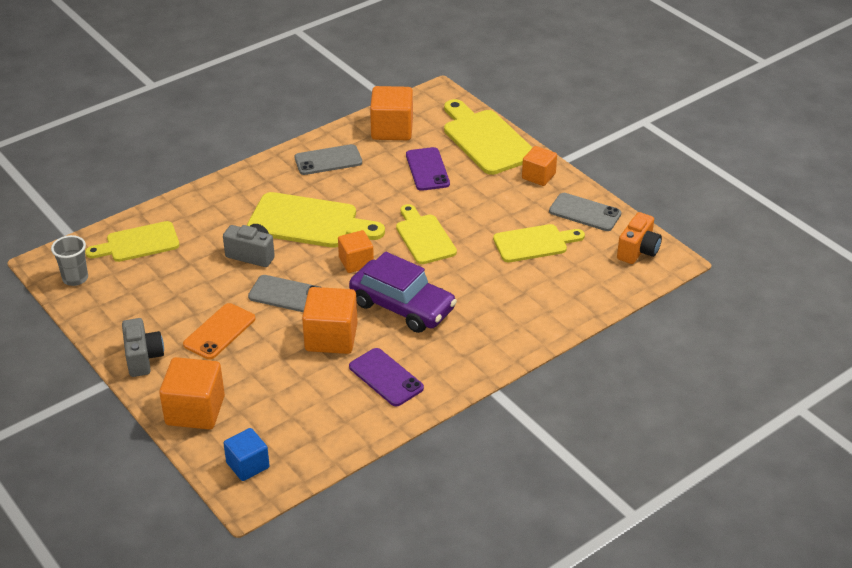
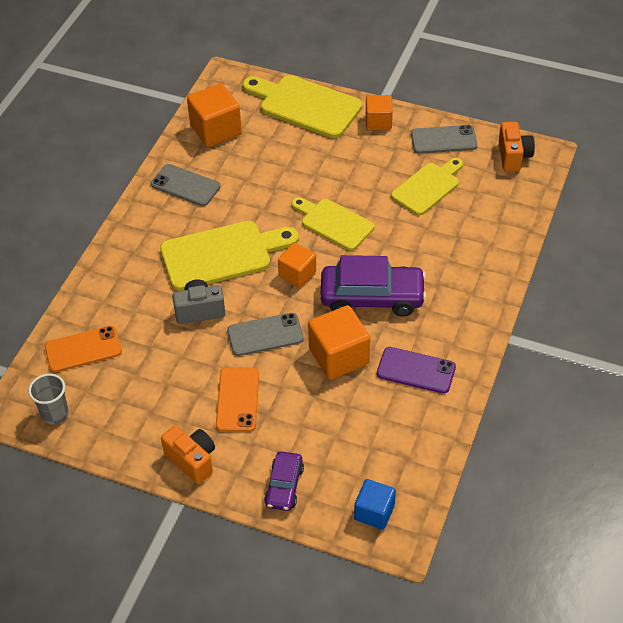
camera: 30 degrees left, 10 degrees up
(138, 243) = (83, 349): yellow cutting board -> orange phone
(143, 358) = (192, 460): grey camera -> orange camera
(195, 410) = (284, 486): orange cube -> purple car
(328, 160) = (185, 185): grey phone -> grey phone turned 75 degrees clockwise
(427, 169) = (280, 156): purple phone -> none

